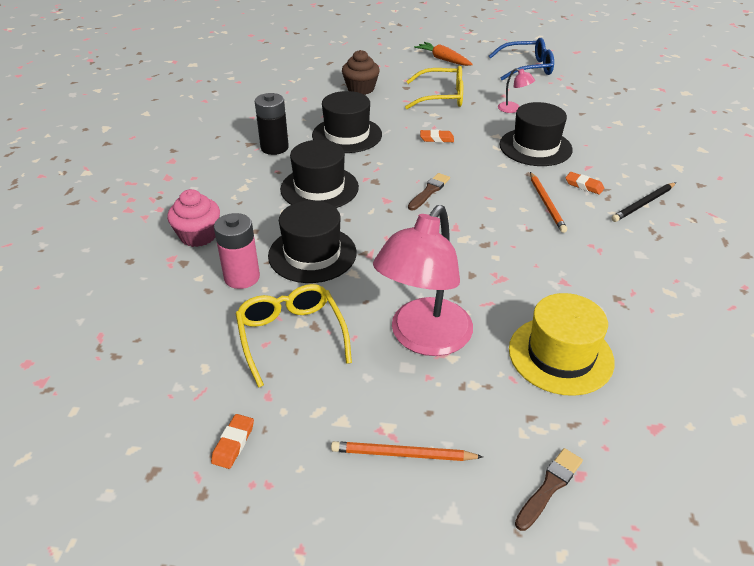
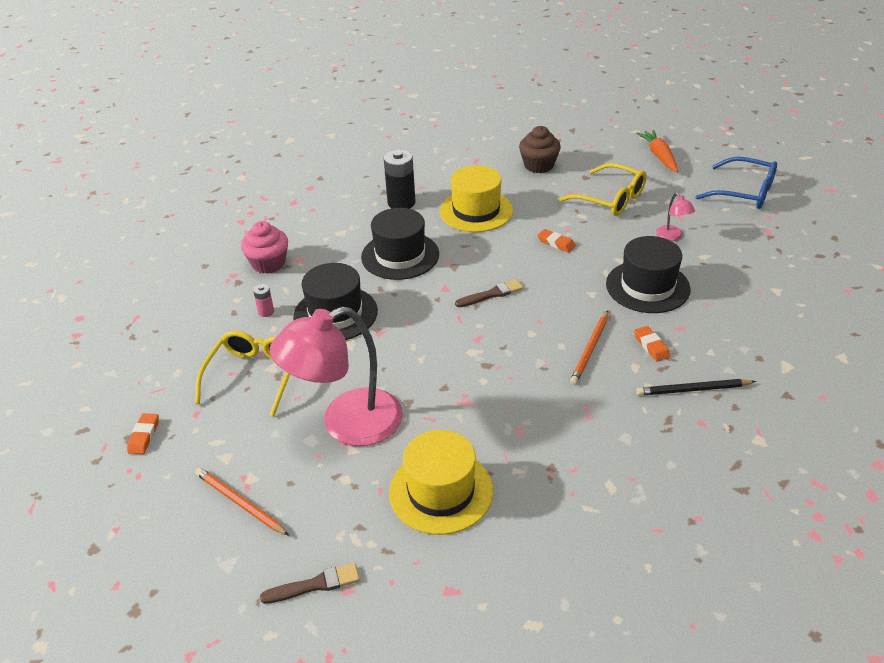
camera: 35 degrees right, 0 degrees up
(233, 443) = (144, 436): orange eraser -> orange eraser turned 45 degrees counterclockwise
(242, 277) = (266, 312): pink battery -> pink battery, size x0.49
(347, 135) = (476, 211): black hat -> yellow hat

